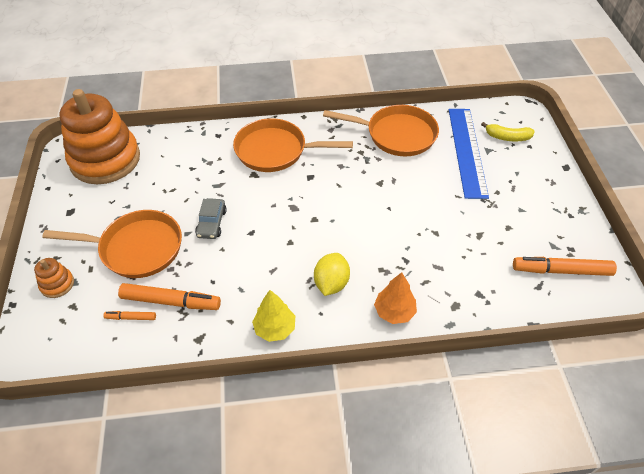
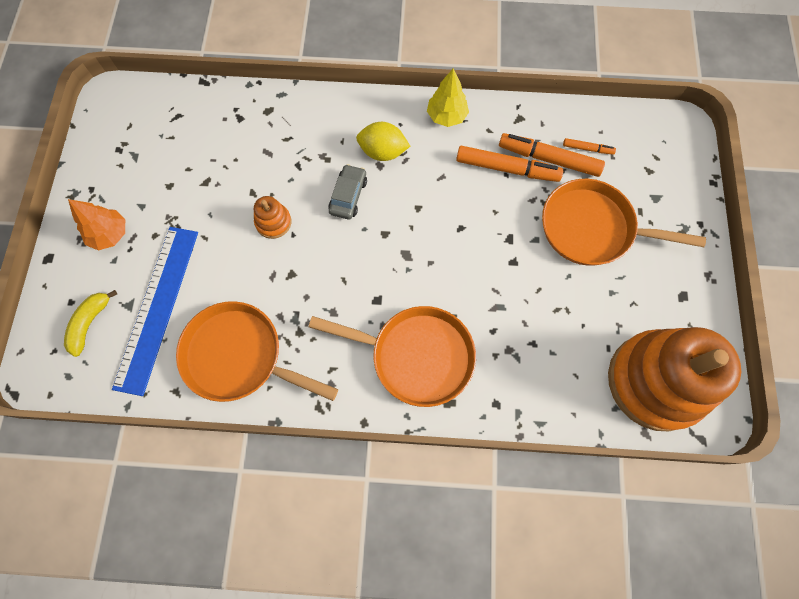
camera: 170 degrees left, 20 degrees up
(57, 284) = (672, 198): orange stacking toy -> orange stacking toy (273, 222)
(212, 223) = (506, 248): grey car -> grey car (348, 196)
(331, 283) = (383, 152): yellow lemon -> yellow lemon turned 75 degrees clockwise
(394, 312) = (329, 114): orange tree -> orange tree (110, 234)
(507, 137) = (90, 323): yellow banana -> yellow banana turned 90 degrees counterclockwise
(561, 271) = (145, 127): orange marker -> orange marker (507, 168)

